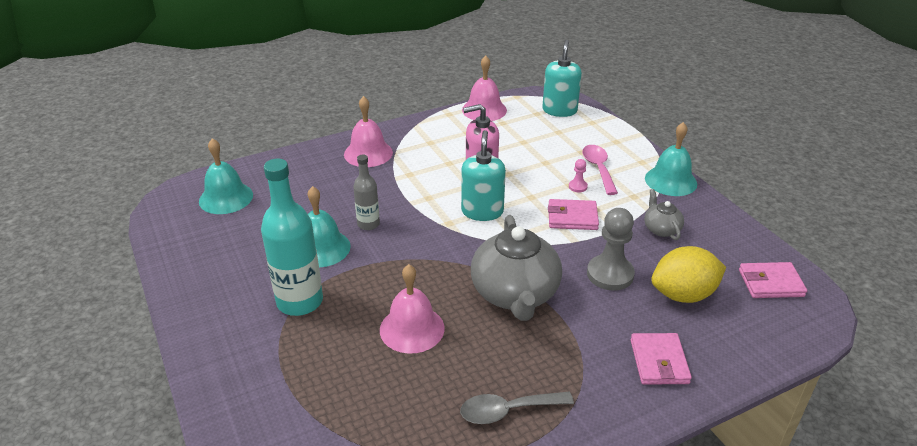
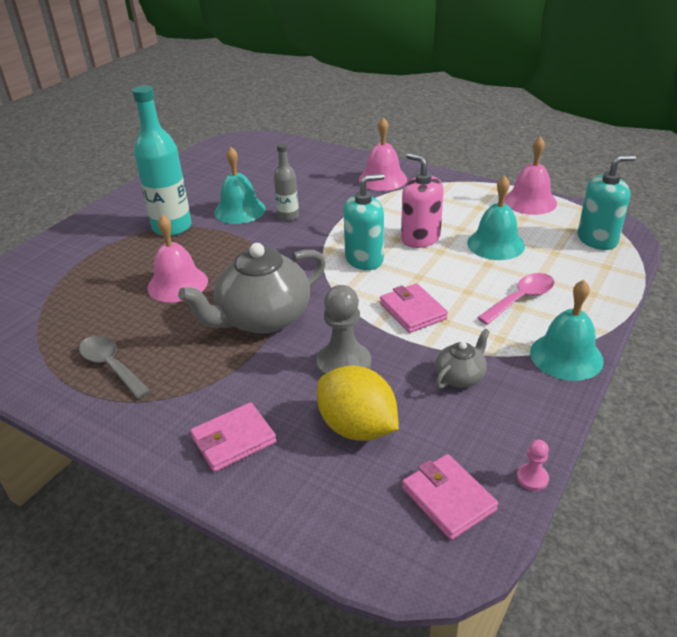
camera: 60 degrees right, 0 degrees up
(226, 198) = (261, 155): turquoise bell -> turquoise bell (495, 244)
(577, 187) = (470, 297): pink pawn -> pink pawn (532, 478)

